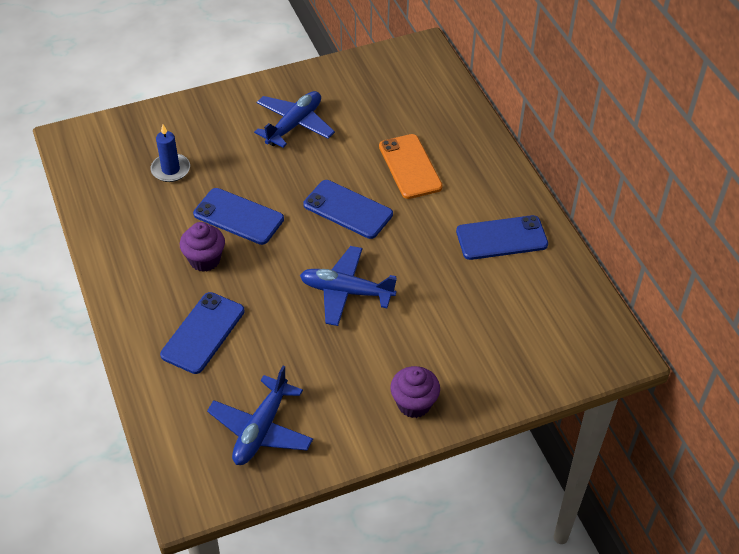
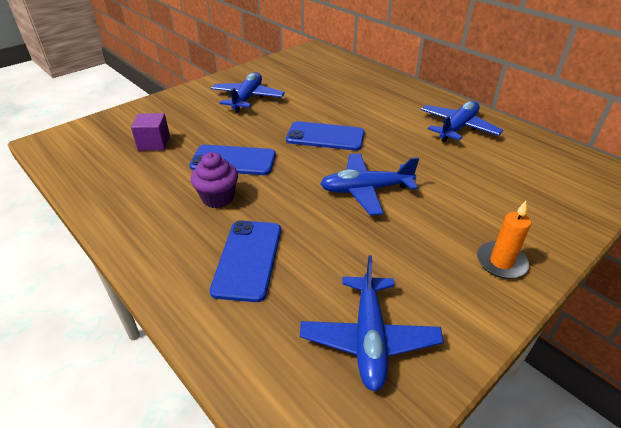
camera: 20 degrees left, 10 degrees down
(170, 169) = (154, 143): blue candle -> purple cube
(410, 167) = (354, 103): orange phone -> none
(414, 404) = (501, 262): purple cupcake -> orange candle
(501, 238) = (457, 128): blue phone -> blue plane

